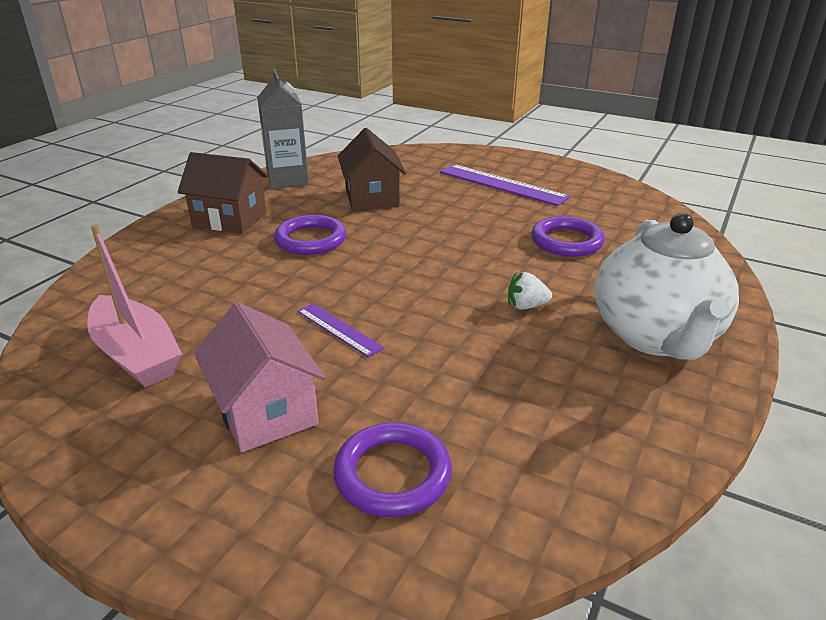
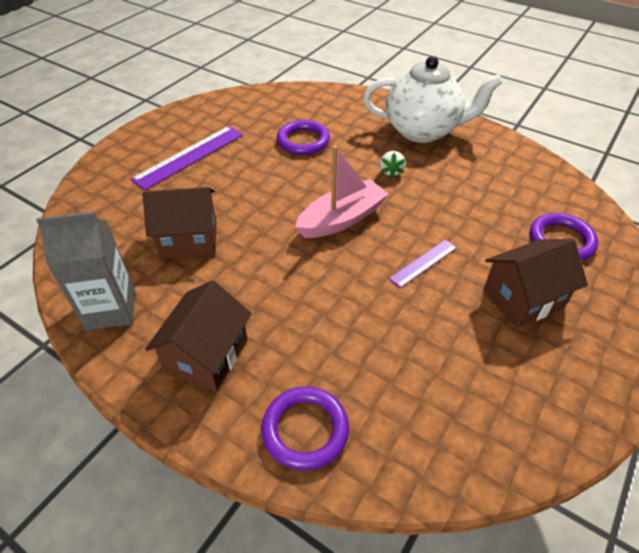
camera: 85 degrees left, 15 degrees up
(136, 354) = (470, 392): pink boat -> pink boat (342, 219)
(265, 411) = (523, 299): pink house -> brown house
(310, 240) = (273, 283): purple ring -> purple ring (305, 430)

